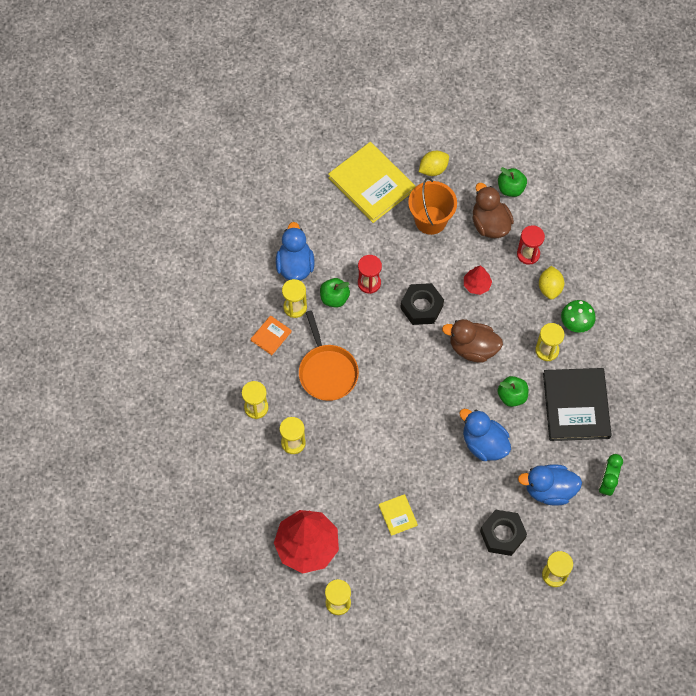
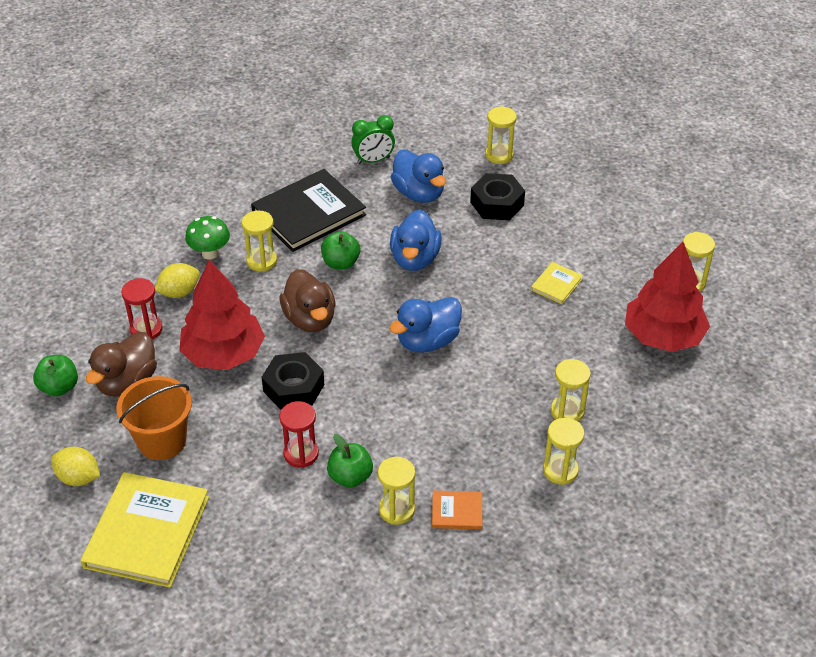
camera: 125 degrees left, 20 degrees down
(295, 265) = (337, 545): blue duck -> blue duck (427, 341)
(327, 372) = (453, 429): orange pan -> none
(476, 285) = (224, 354): red tree -> red tree, size x2.10

